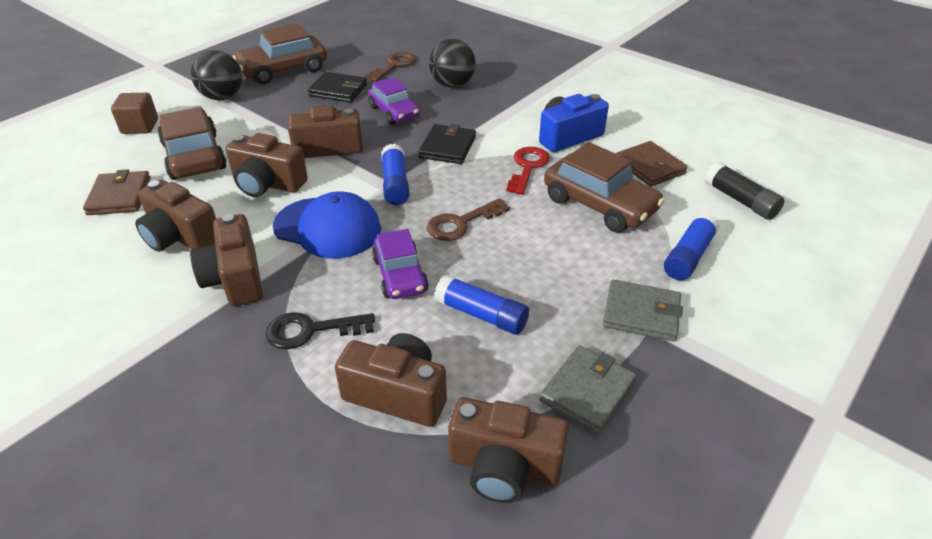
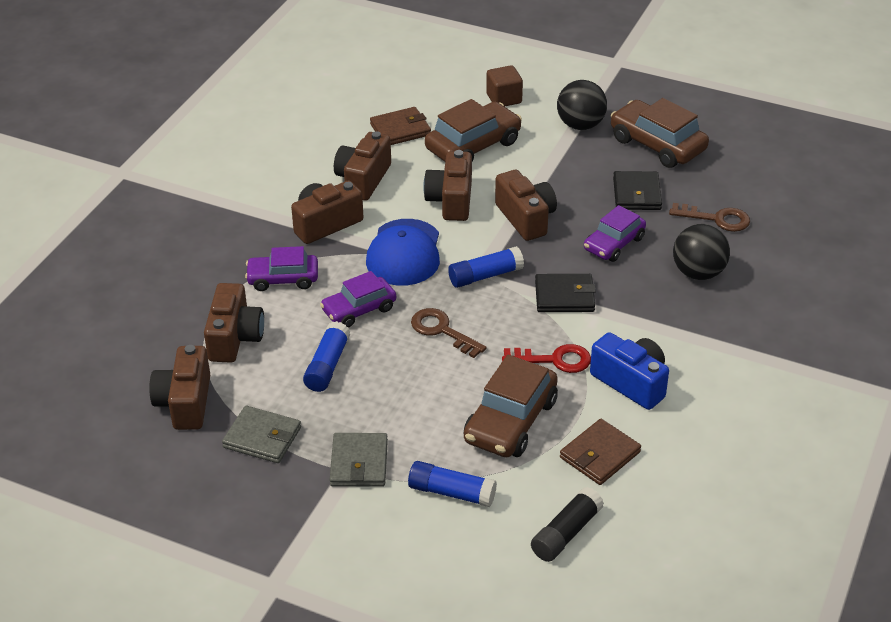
camera: 75 degrees right, 0 degrees up
(311, 330) = (283, 279): black key -> purple car

